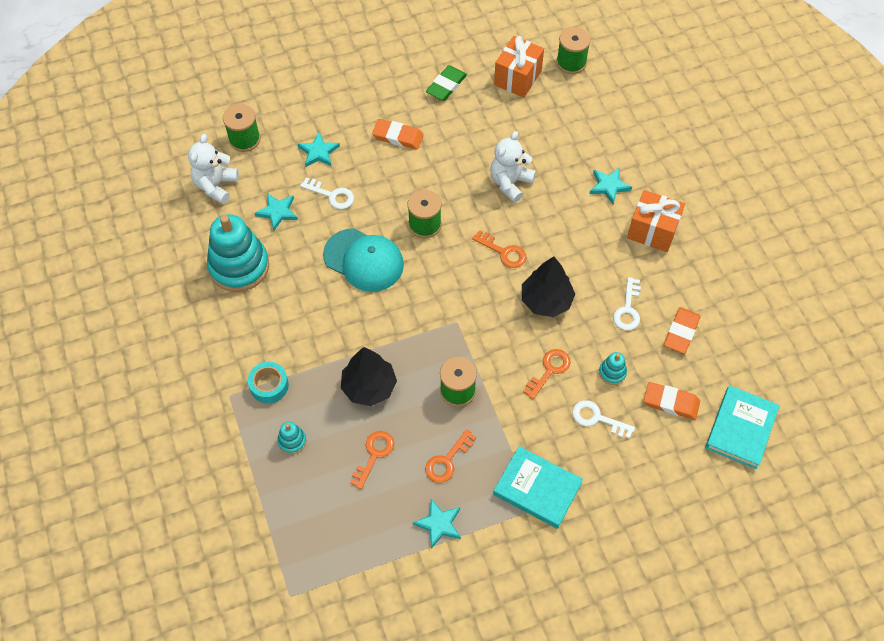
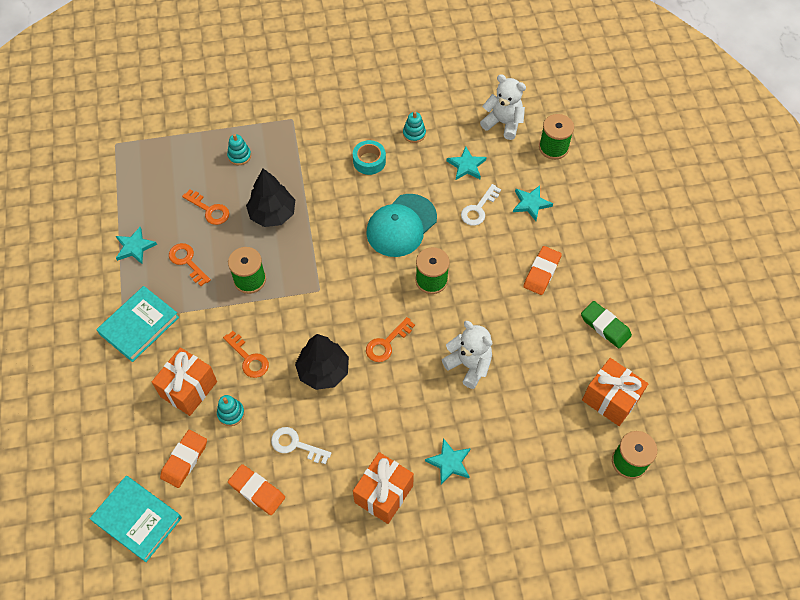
camera: 100 degrees right, 0 degrees up
(239, 266) = (414, 134): turquoise stacking toy -> turquoise stacking toy, size x0.43
(269, 385) = (293, 145): turquoise tape -> turquoise tape (369, 161)
(597, 418) = (188, 389): white key -> orange gift

